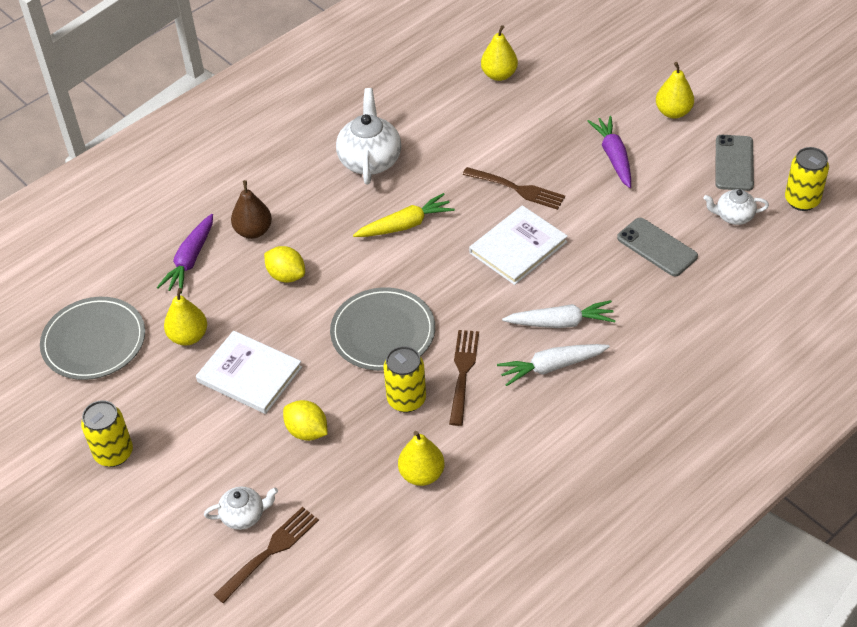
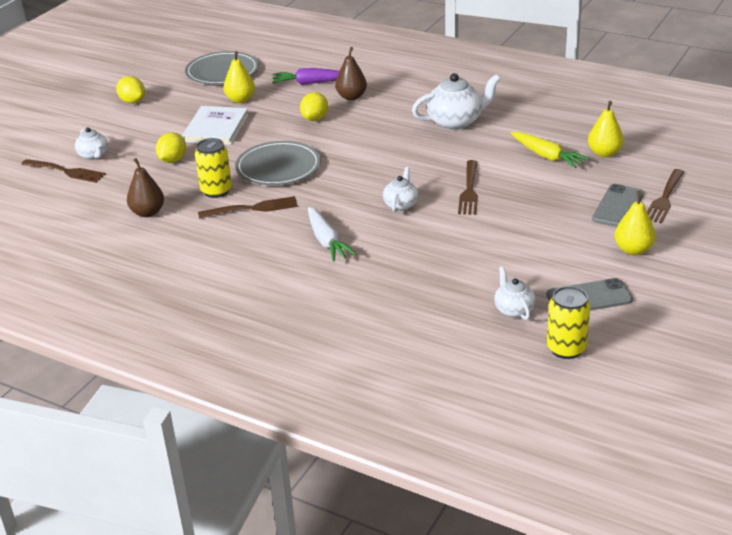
camera: 70 degrees right, 15 degrees down
(114, 453) = (132, 101): yellow can -> yellow lemon
(405, 225) = (395, 151): yellow carrot -> yellow carrot (547, 156)
(422, 474) = (148, 212): yellow pear -> brown pear
(518, 247) = (401, 204): white book -> white teapot
(552, 367) = (276, 246): white carrot -> none
(599, 64) = (664, 198): none -> brown fork
(613, 157) = (545, 229): purple carrot -> none
(657, 247) = (444, 273): grey phone -> grey phone (618, 206)

